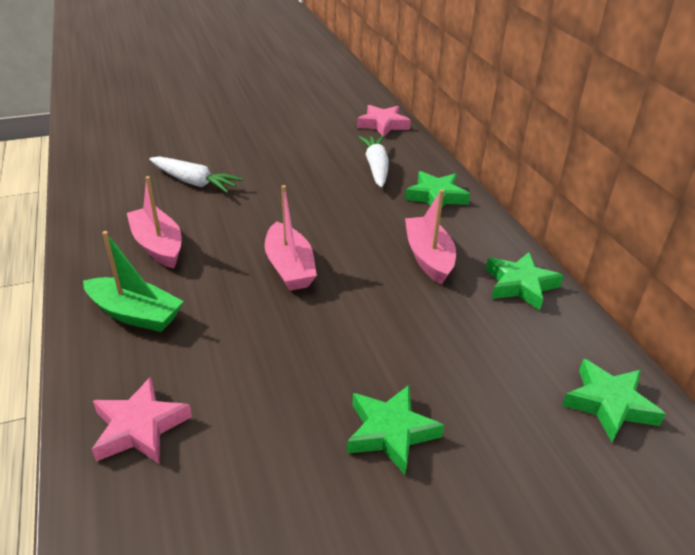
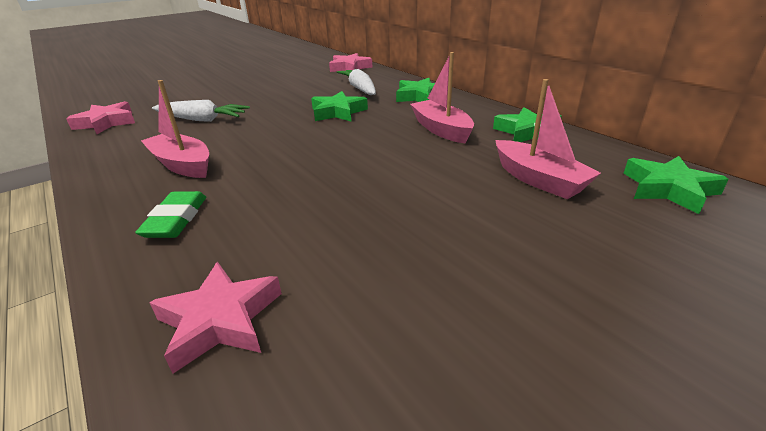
camera: 15 degrees left, 5 degrees down
(105, 166) = (106, 123): none -> pink star
(135, 314) = (176, 219): green boat -> green eraser
(289, 267) = (323, 156): pink boat -> pink boat (538, 180)
(390, 432) = (503, 254): green star -> green star (338, 112)

